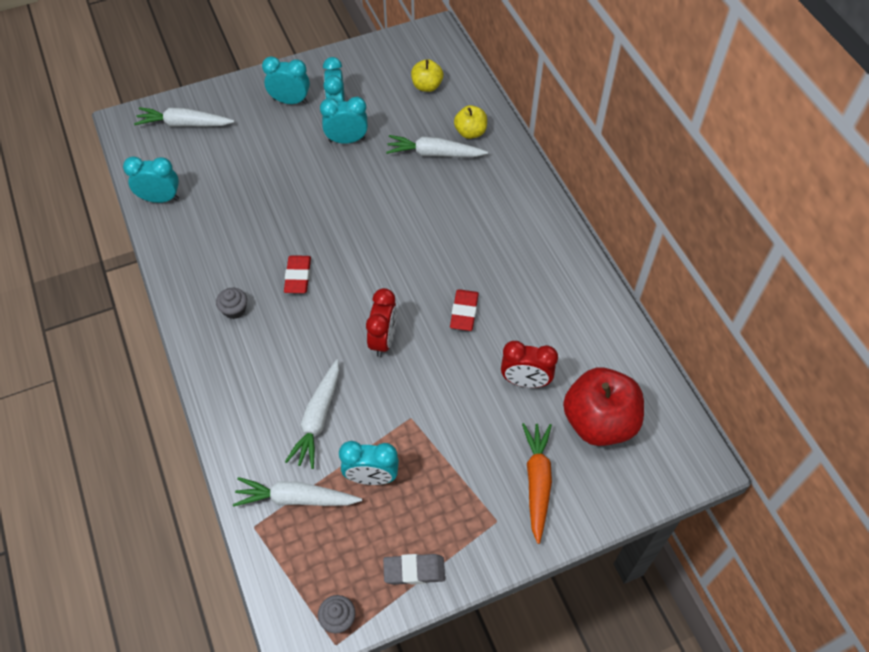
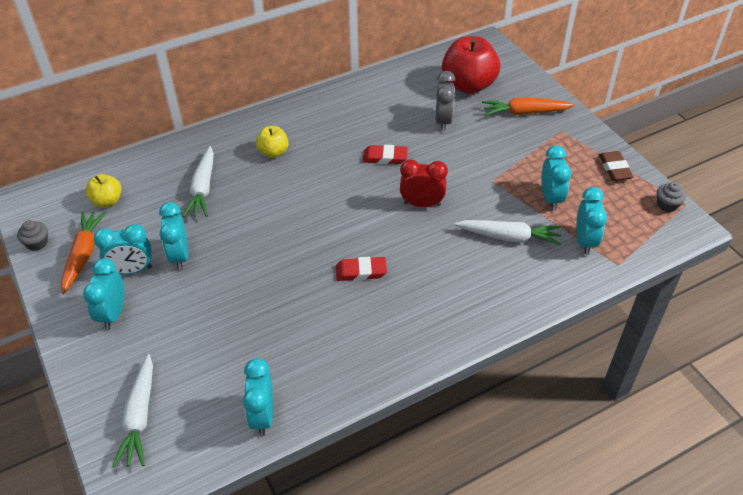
camera: 95 degrees left, 10 degrees down
(234, 309) = (407, 316): grey cupcake -> grey cupcake (37, 243)
(296, 498) = (584, 241): white carrot -> turquoise clock
(362, 77) = (83, 254): none -> orange carrot
(414, 570) = (614, 168): grey eraser -> brown eraser
(470, 132) = (176, 166): yellow apple -> yellow apple (273, 152)
(525, 381) = (443, 121): red clock -> grey clock

